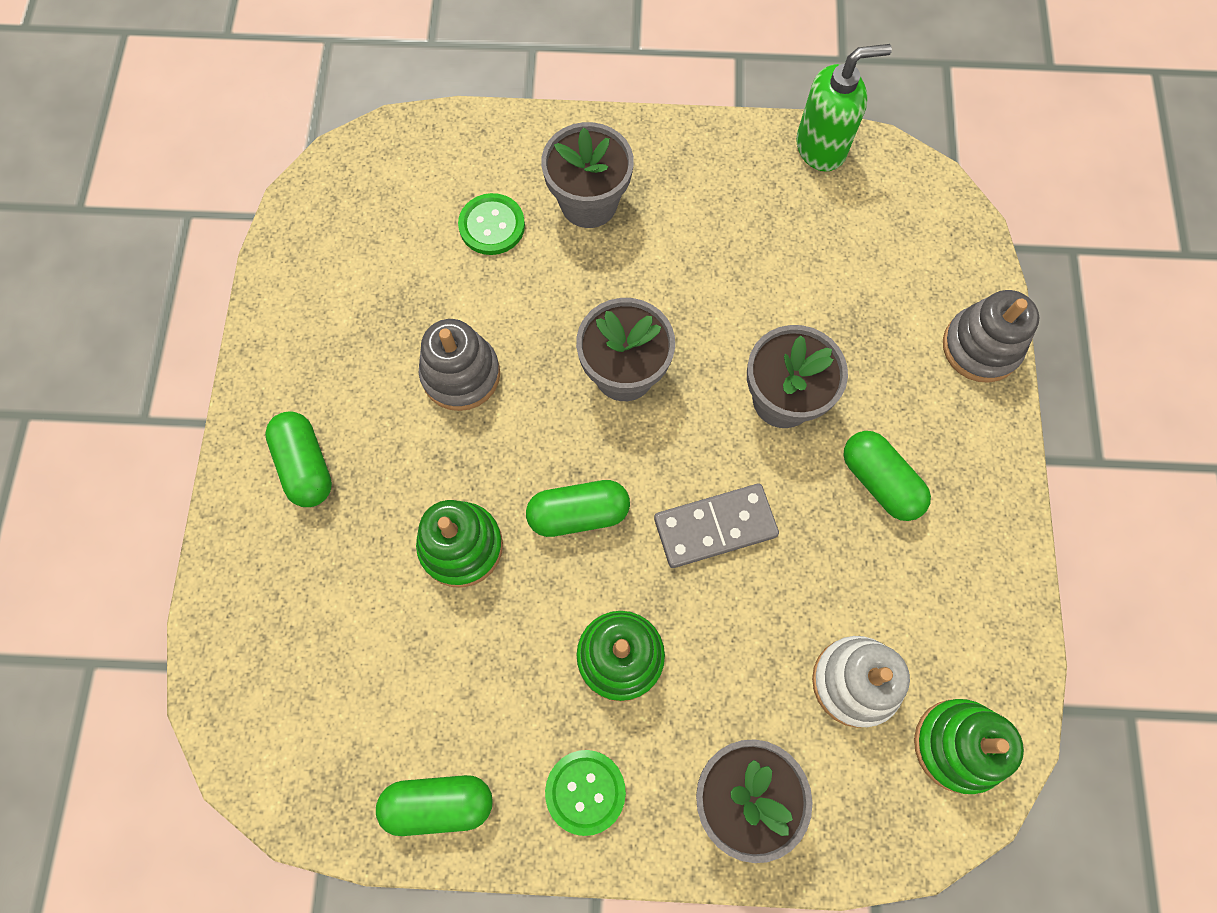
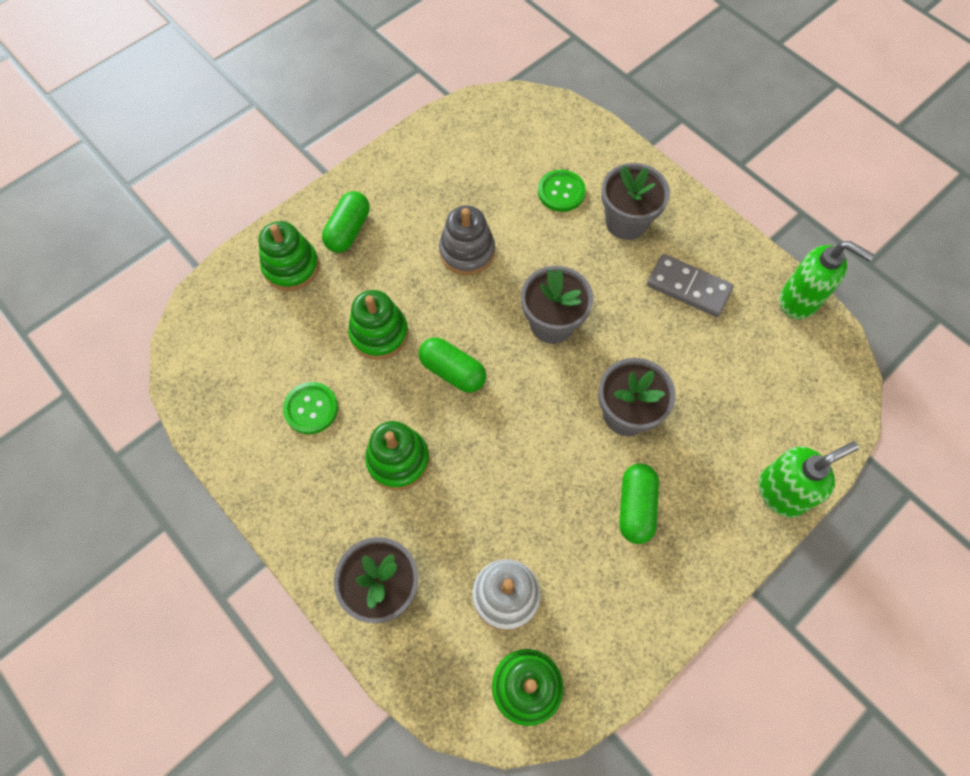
camera: 45 degrees right, 5 degrees down
(283, 564) = (291, 267): none -> green stacking toy
(439, 804) = (241, 442): green capsule -> none
(585, 791) = (312, 506): green button -> green button (311, 408)
(715, 526) = (516, 443): grey domino -> grey domino (688, 287)
(980, 347) = (781, 492): grey stacking toy -> green soap dispenser

